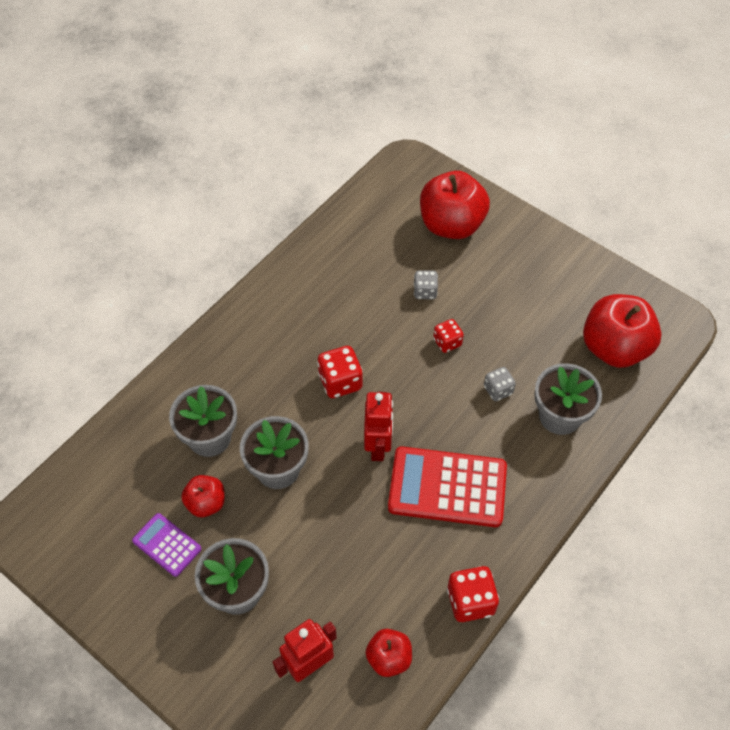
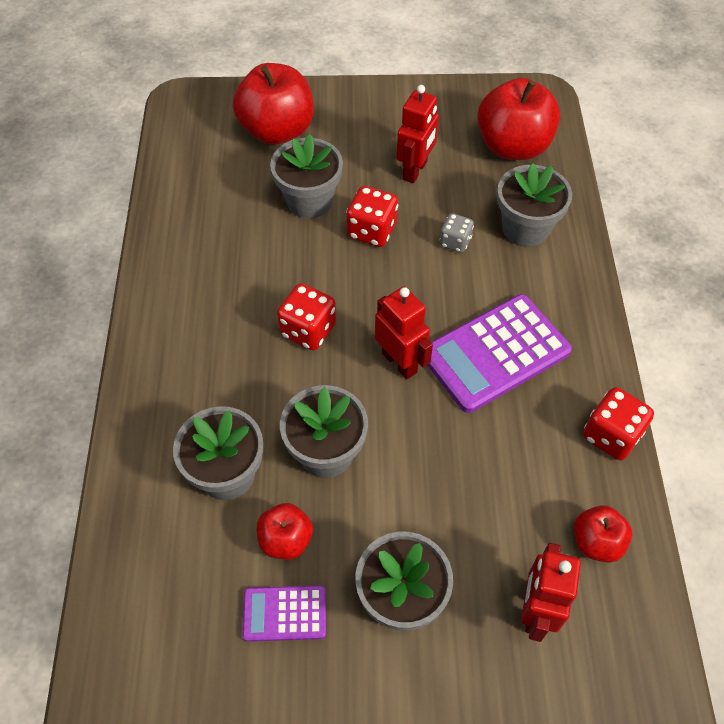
camera: 40 degrees left, 0 degrees up
(425, 292) = (309, 201): grey dice -> grey flower pot
(447, 342) = (372, 231): red dice -> red dice, size x1.56
(447, 487) = (495, 353): red calculator -> purple calculator
(521, 318) = (415, 170): none -> red robot

